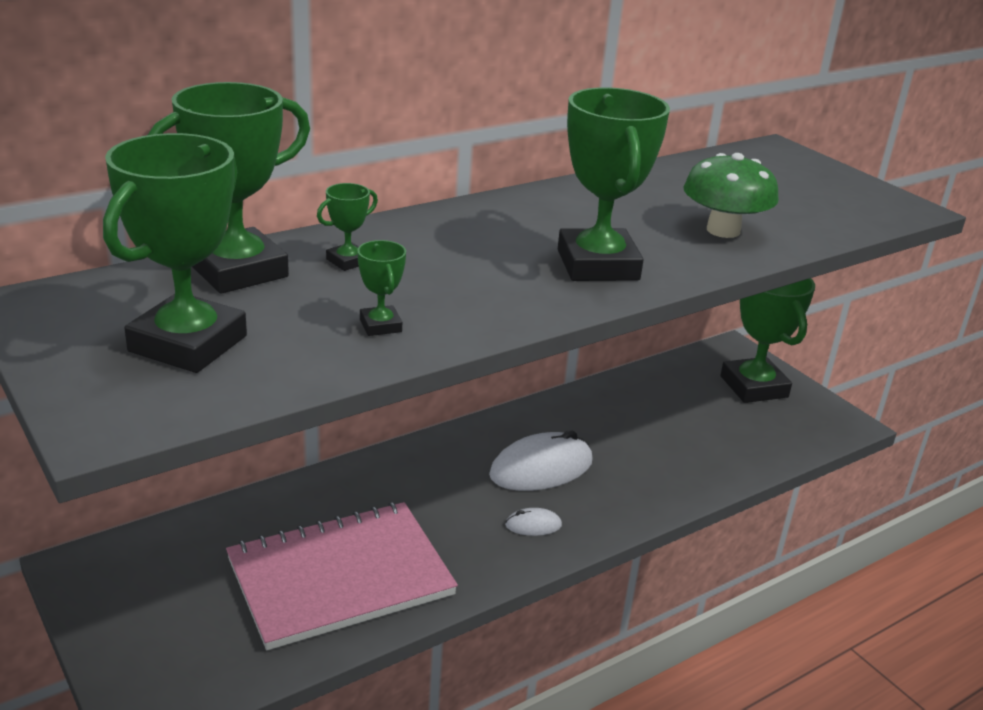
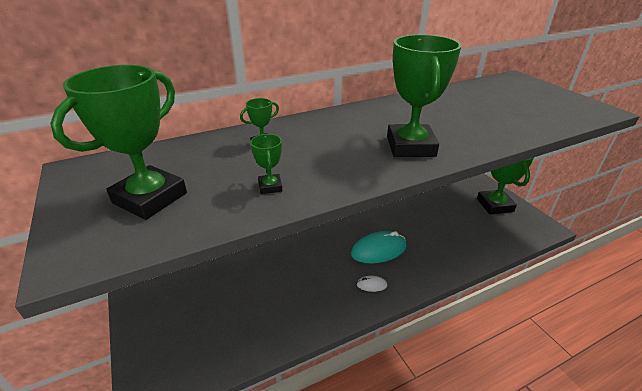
camera: 10 degrees right, 5 degrees up
(238, 270) = (199, 150): green trophy -> none
(340, 577) = (264, 313): pink notebook -> none
(541, 468) = (378, 250): white mouse -> turquoise mouse
(723, 230) = (488, 124): green mushroom -> none

